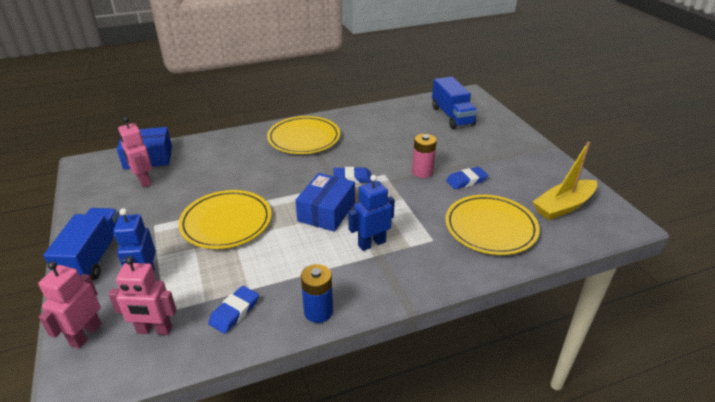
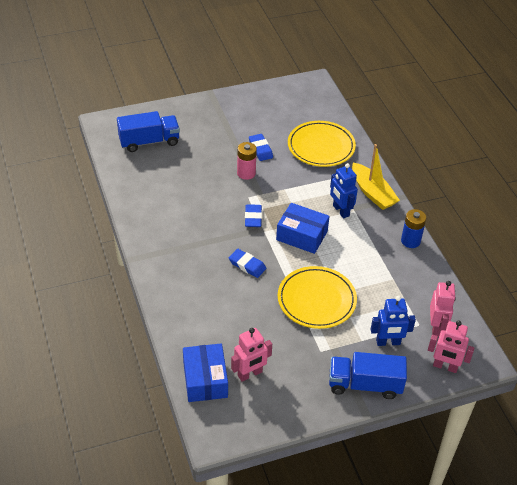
camera: 90 degrees left, 10 degrees up
(234, 312) = (415, 285): blue eraser -> blue eraser (247, 265)
(304, 138) = (179, 251): yellow plate -> none
(563, 206) = (295, 106): yellow boat -> yellow boat (372, 193)

